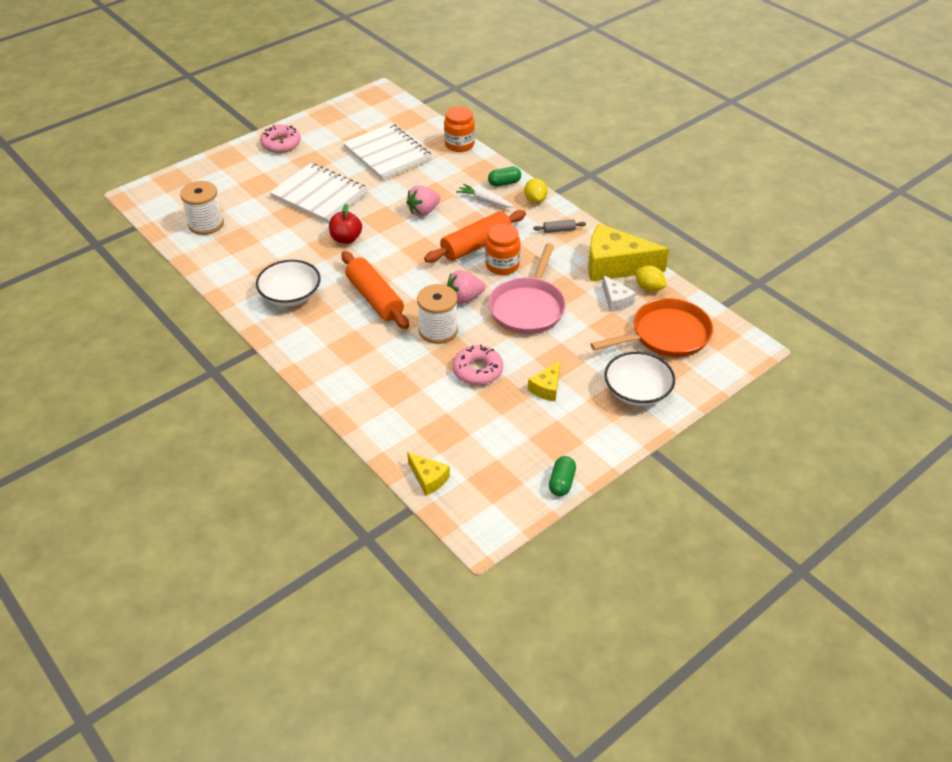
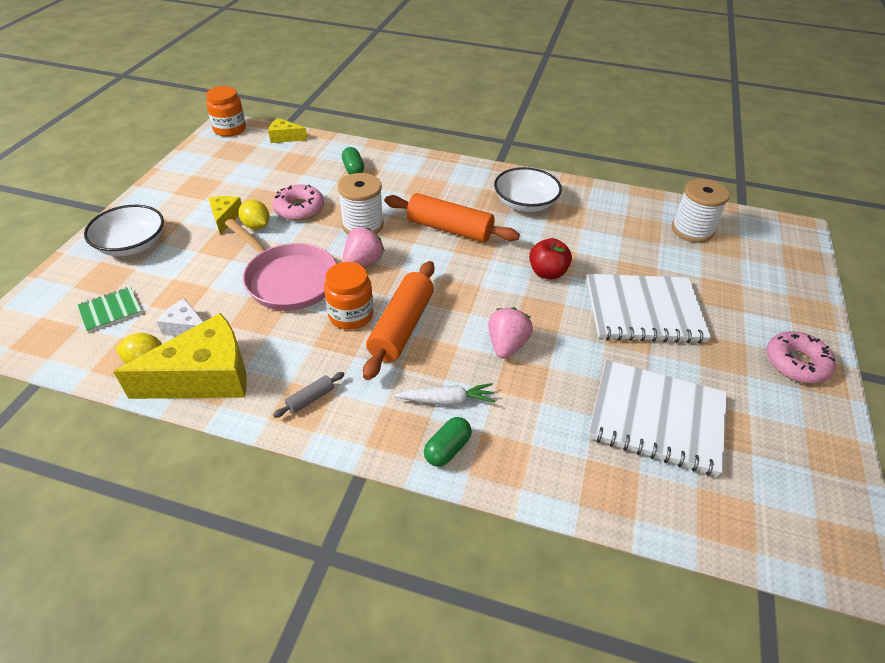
camera: 145 degrees right, 0 degrees up
(459, 144) = (586, 500): orange jar -> orange jar (230, 129)
(528, 307) = (288, 279): pink pan -> pink pan turned 150 degrees clockwise
(535, 200) = (378, 438): yellow lemon -> yellow lemon (256, 226)
(561, 482) = (180, 165): green capsule -> green capsule (353, 169)
(666, 335) = (110, 310): orange pan -> green notebook

